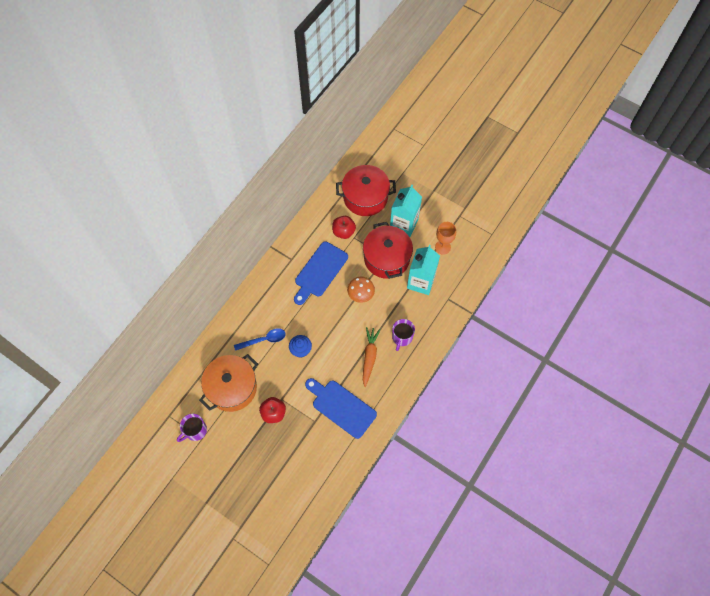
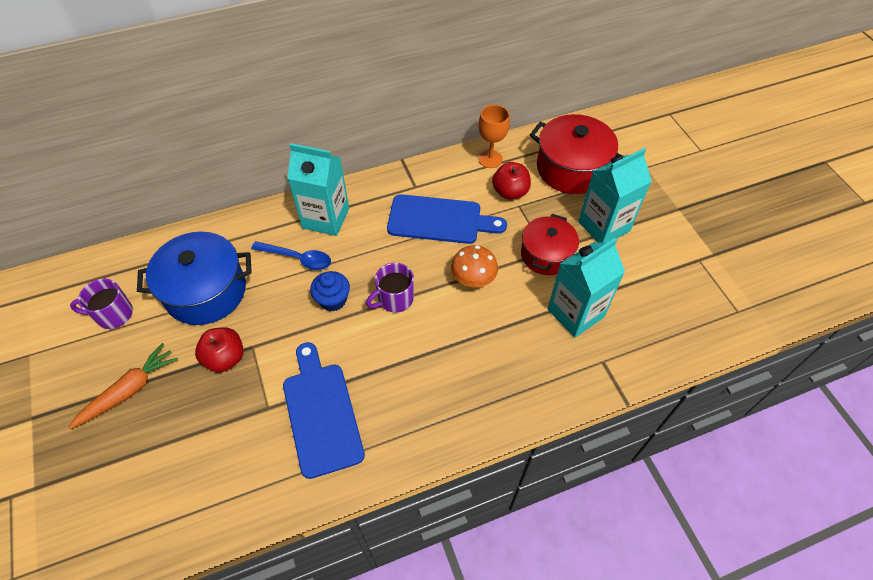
camera: 35 degrees right, 10 degrees down
(232, 388) = (206, 291): orange pot -> blue pot
(259, 308) = (326, 218): none -> turquoise carton
(319, 271) = (439, 220): blue cutting board -> blue cutting board turned 150 degrees counterclockwise
(369, 357) = (419, 369): orange carrot -> orange carrot (129, 390)
(386, 258) = (546, 255): red pot -> red pot, size x0.67
(402, 337) = (489, 372): purple mug -> purple mug (394, 299)
(442, 247) = (643, 286): orange goblet -> orange goblet (490, 159)

